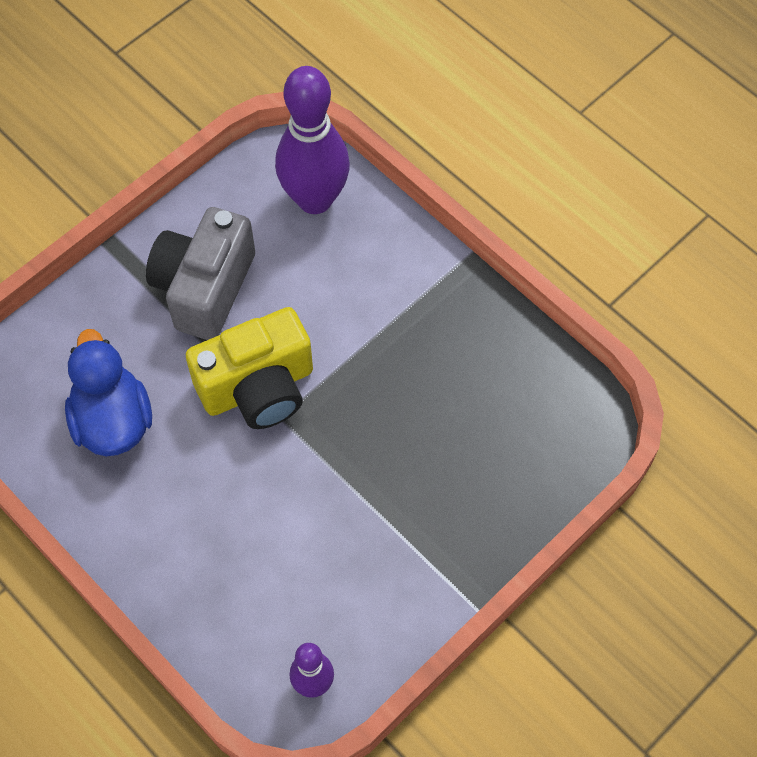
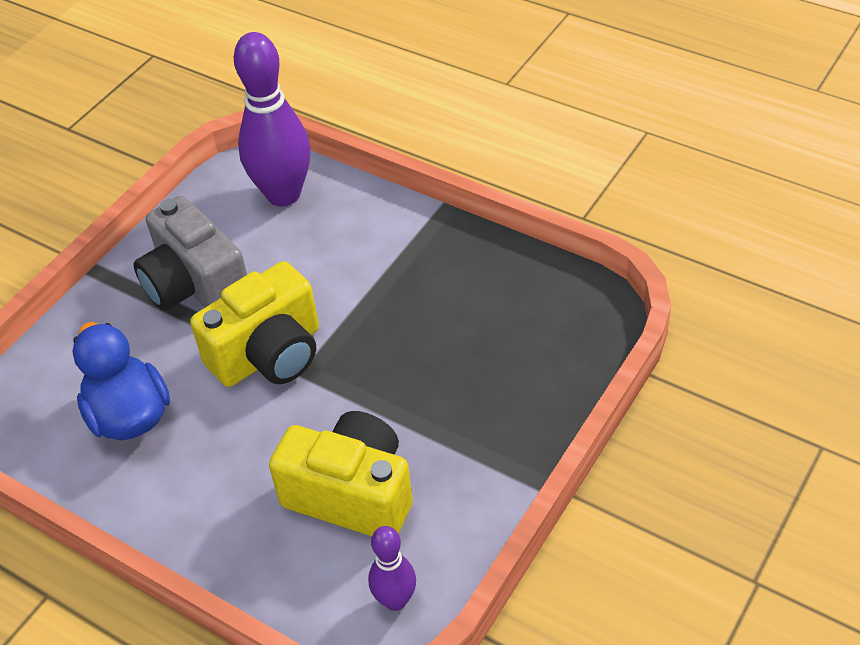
camera: 10 degrees left, 15 degrees down
(204, 288) = (195, 286): grey camera -> grey camera turned 45 degrees counterclockwise
(300, 563) = (352, 494): none -> yellow camera

